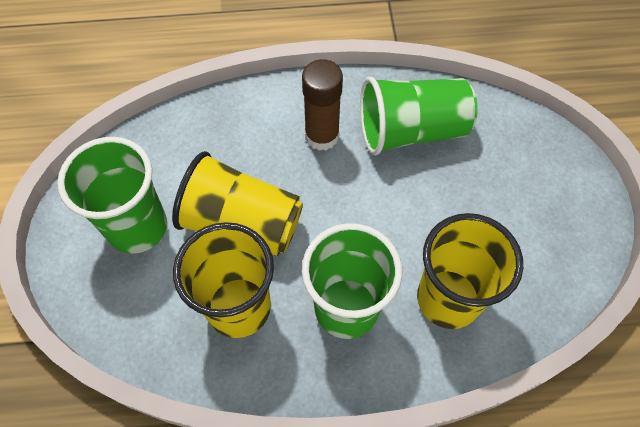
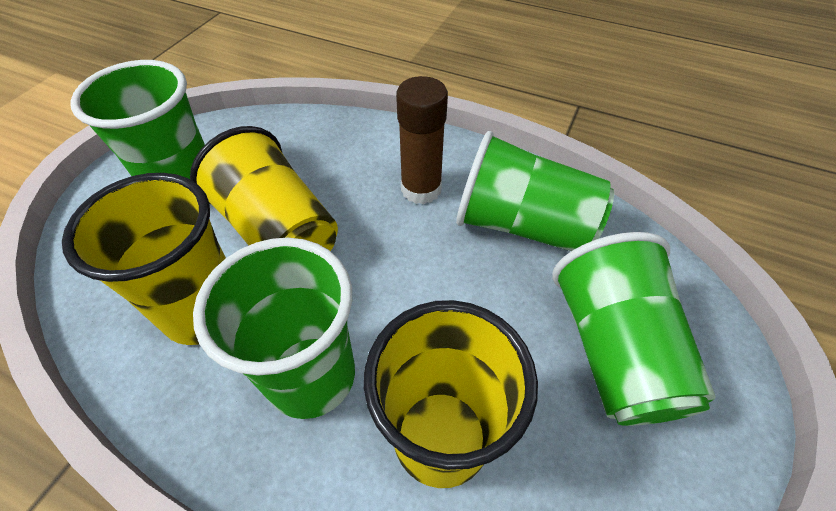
camera: 30 degrees right, 10 degrees down
(513, 192) = (613, 350): none -> green cup

